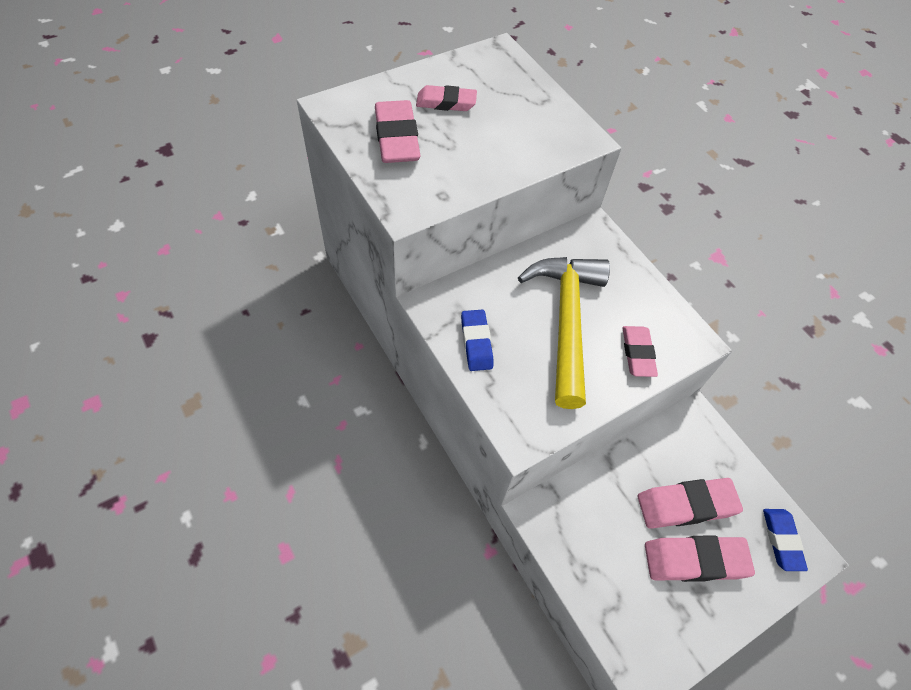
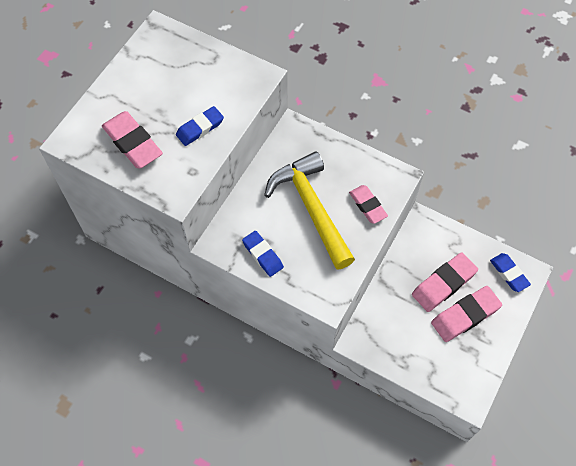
camera: 25 degrees left, 5 degrees up
(446, 103) = (148, 95): pink eraser -> none
(481, 157) = (200, 128): none -> blue eraser

